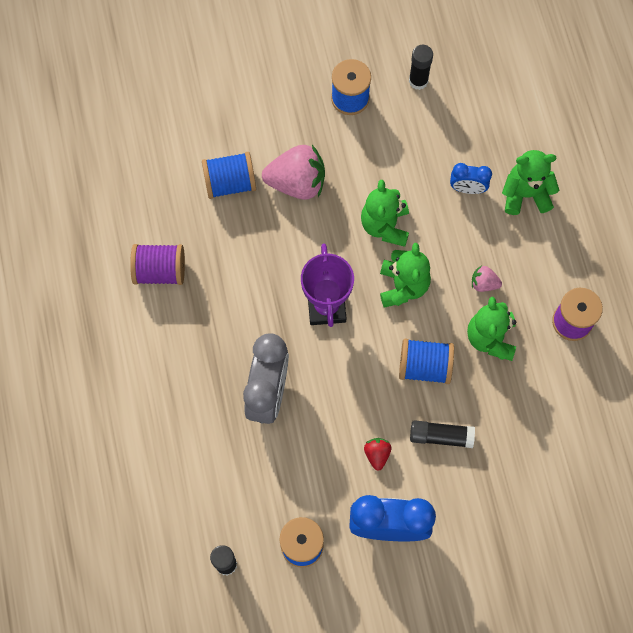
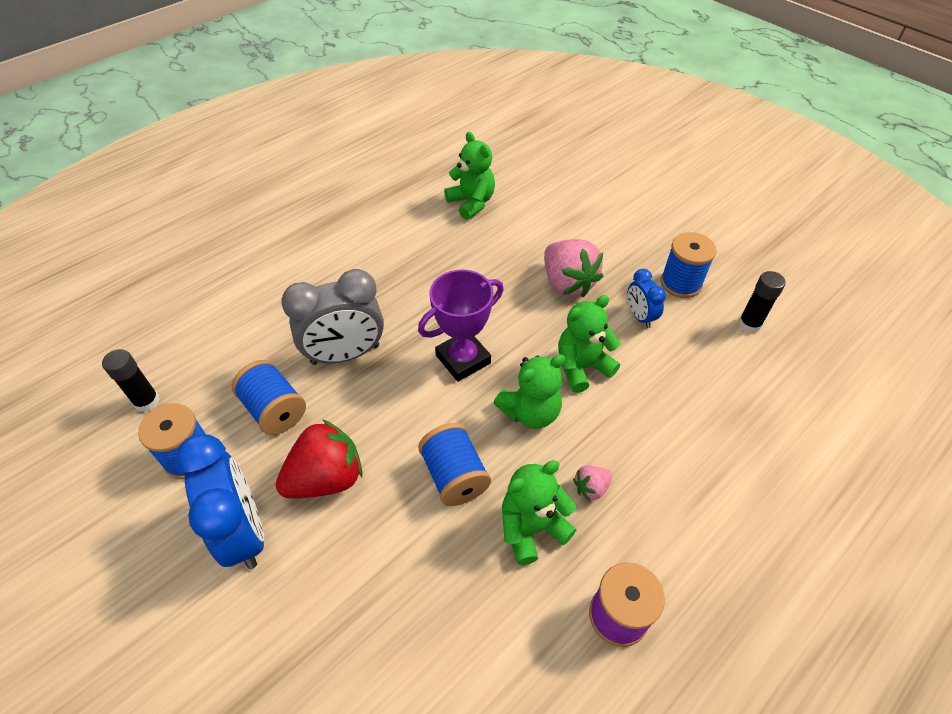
camera: 60 degrees right, 20 degrees down
(160, 271) = (416, 234): purple spool -> none
(230, 183) = (529, 242): blue spool -> blue spool (275, 410)
(377, 454) = (326, 478): red strawberry -> red strawberry, size x2.10
(441, 436) = (381, 534): black glue stick -> none
(467, 188) = (682, 419): blue clock -> blue clock (640, 316)
(484, 283) = (591, 488): pink strawberry -> pink strawberry turned 105 degrees counterclockwise
(525, 194) = (727, 478): green teddy bear -> green teddy bear (471, 203)

